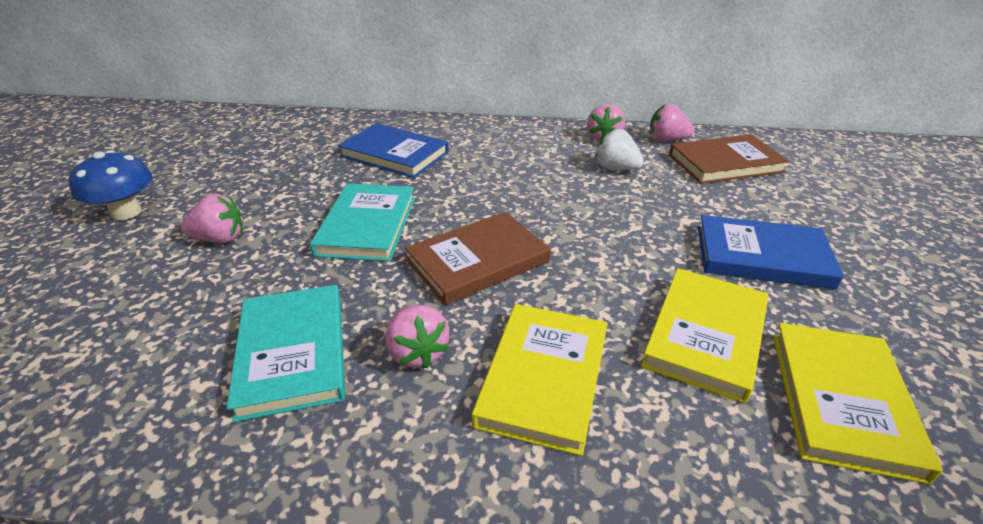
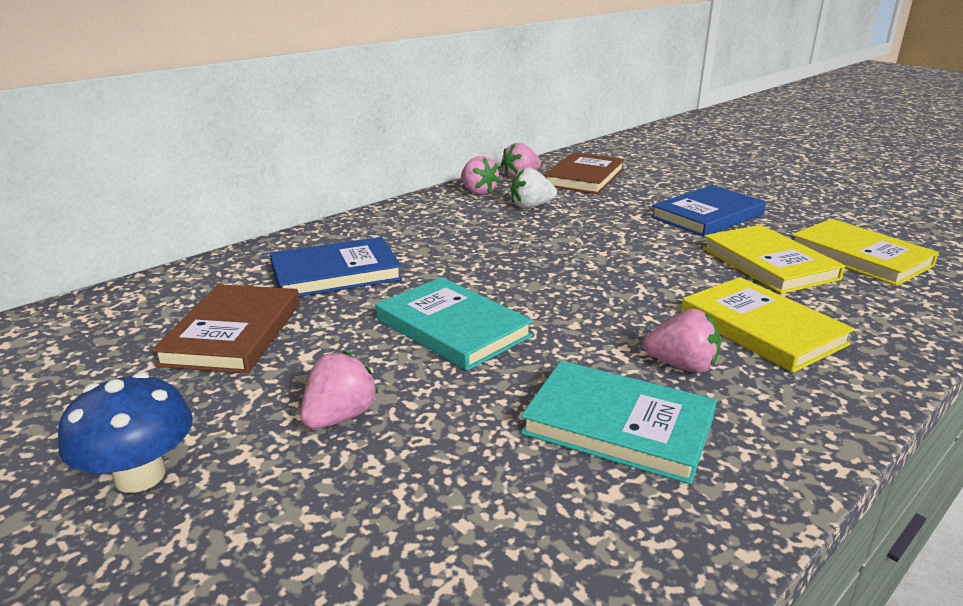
camera: 50 degrees left, 10 degrees down
(478, 261) = (586, 300): brown book -> brown book (233, 333)

